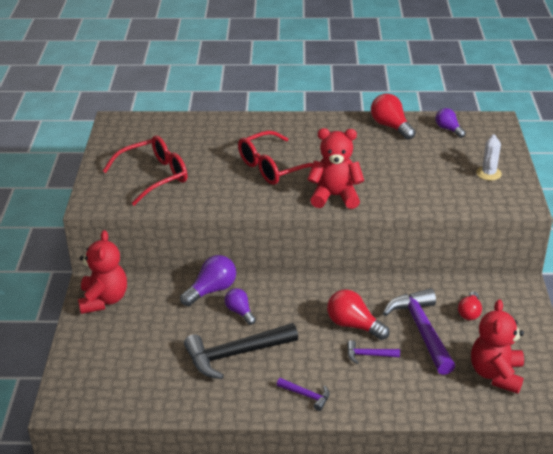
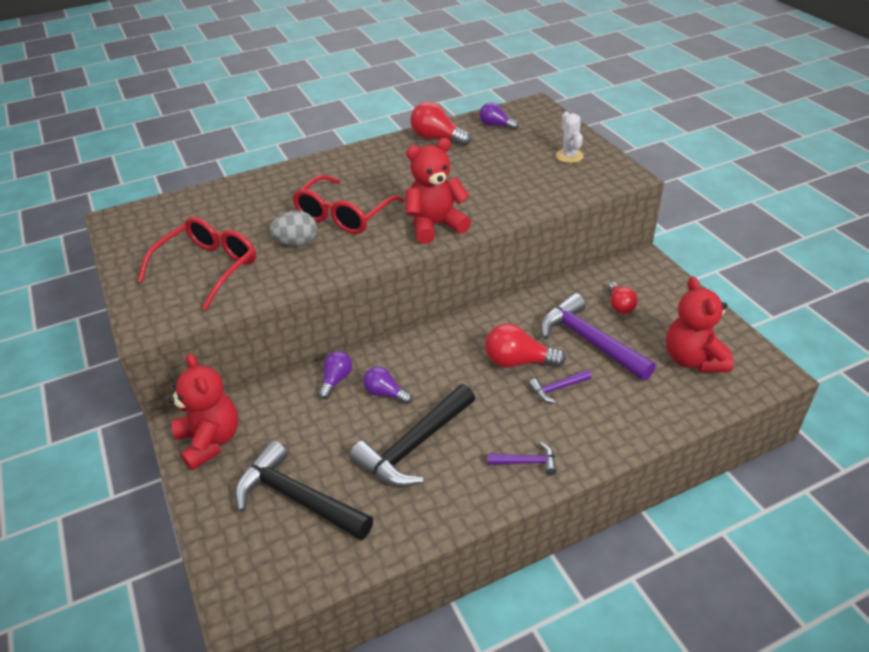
camera: 25 degrees left, 5 degrees up
(135, 357) = (296, 498): none -> black hammer
(211, 290) = (336, 380): purple light bulb -> purple light bulb, size x0.65
(225, 177) = (297, 242): none -> grey egg

